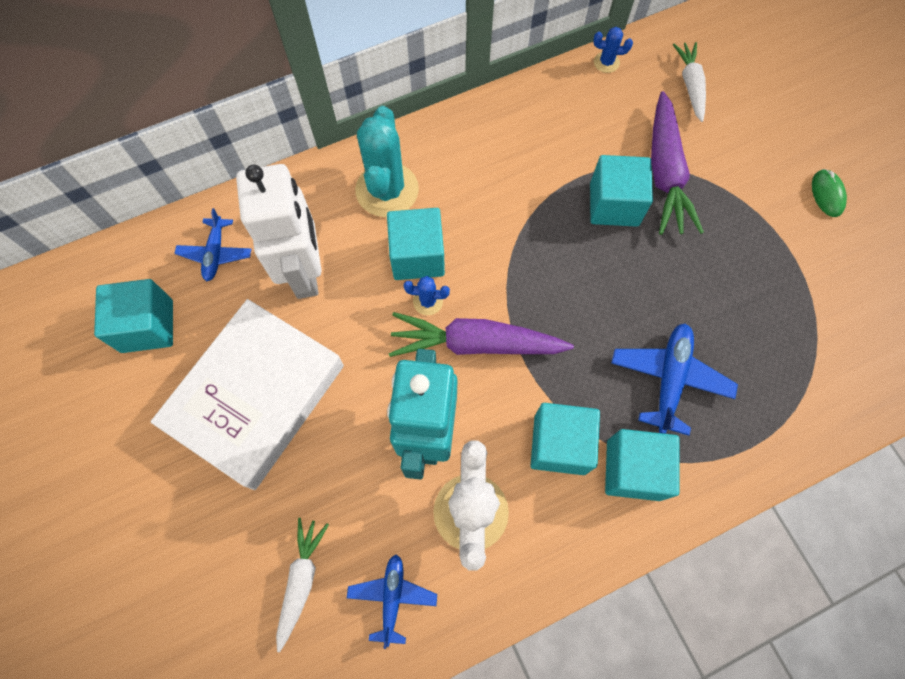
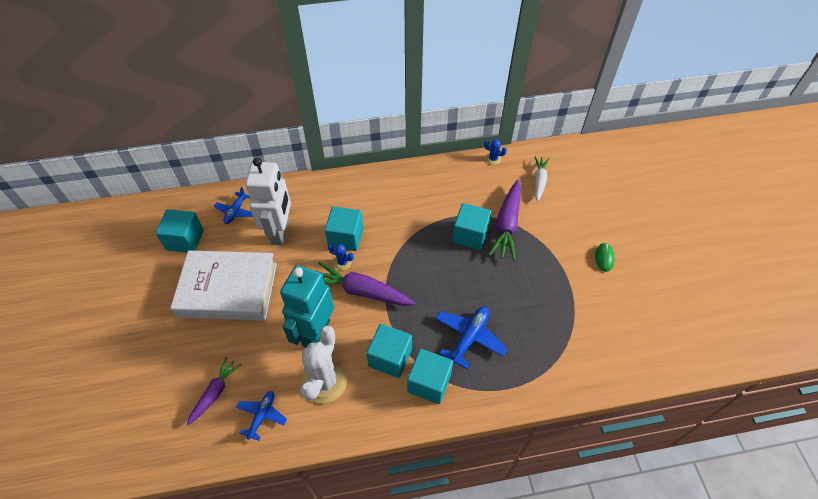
camera: 15 degrees right, 15 degrees down
(256, 396) = (228, 289): white book -> white book turned 45 degrees clockwise
(301, 580) = (215, 393): white carrot -> purple carrot
(387, 190) = (341, 199): turquoise cactus -> none

